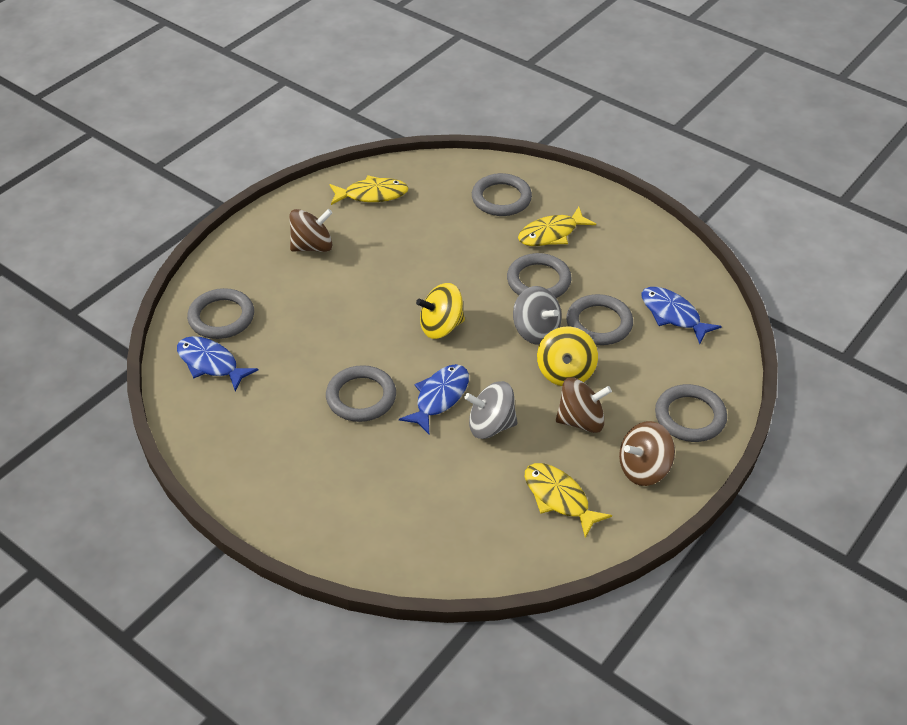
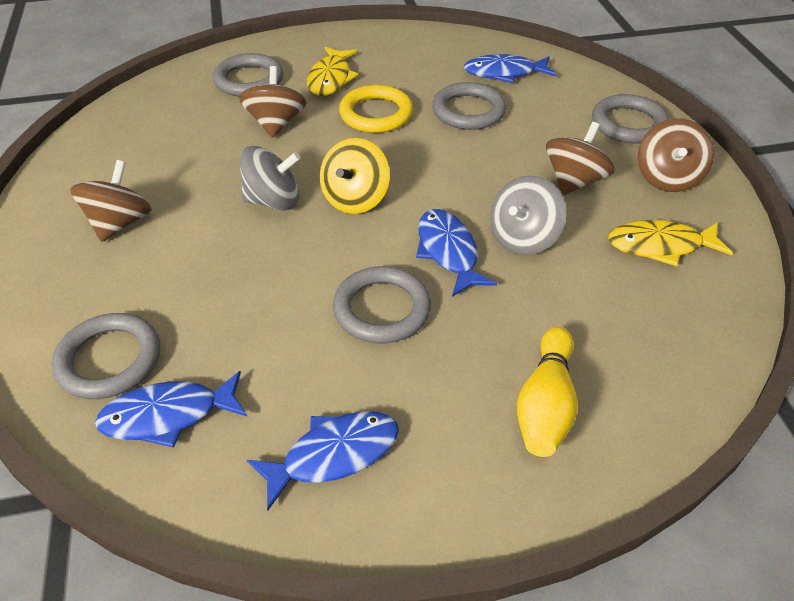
camera: 50 degrees left, 0 degrees up
(246, 440) = (334, 454): none -> blue fish
(359, 507) = (545, 405): none -> yellow bowling pin
(372, 194) = (119, 145): yellow fish -> none
(471, 243) = (276, 124): none -> brown spinning top
(536, 331) = (434, 147): grey spinning top -> grey spinning top (273, 201)
(538, 281) = (376, 114): grey ring -> yellow ring
(565, 372) = (505, 158): yellow spinning top -> none

